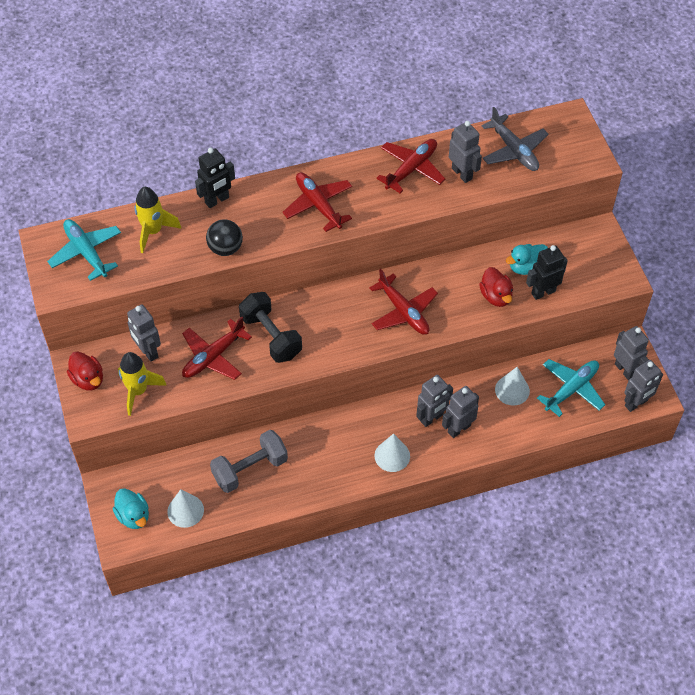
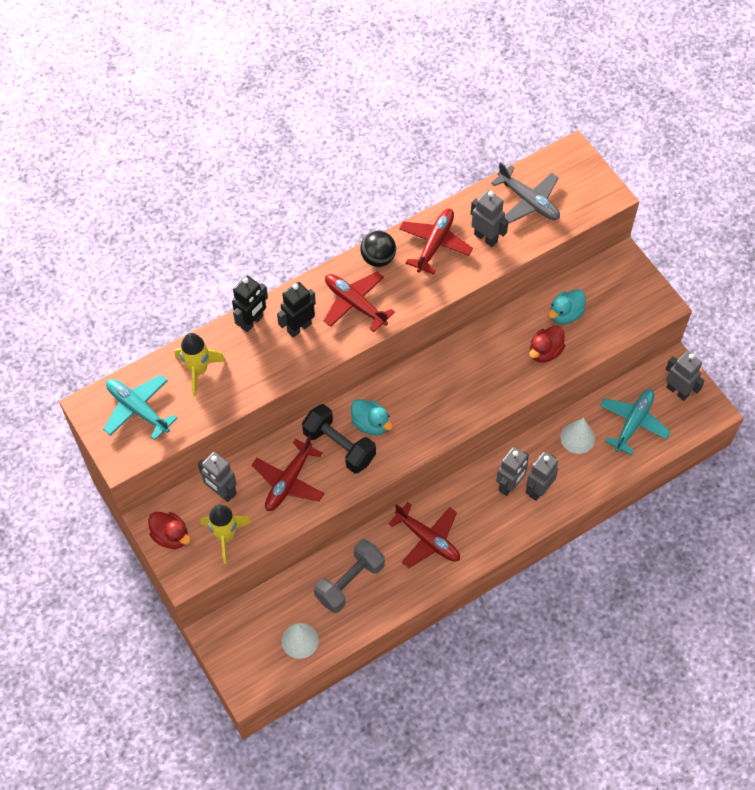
camera: 15 degrees left, 5 degrees up
(133, 516) = (250, 659): turquoise duck -> turquoise duck (370, 424)
(225, 248) = (277, 372): black ball -> black ball (378, 258)
(392, 456) = (483, 533): white cone -> none
(404, 312) = (461, 389): red plane -> red plane (428, 539)
(496, 296) = (545, 352): red duck -> red duck turned 75 degrees clockwise
(543, 292) = (588, 337): black robot -> black robot (299, 327)
(636, 403) = (697, 423): grey robot -> none

